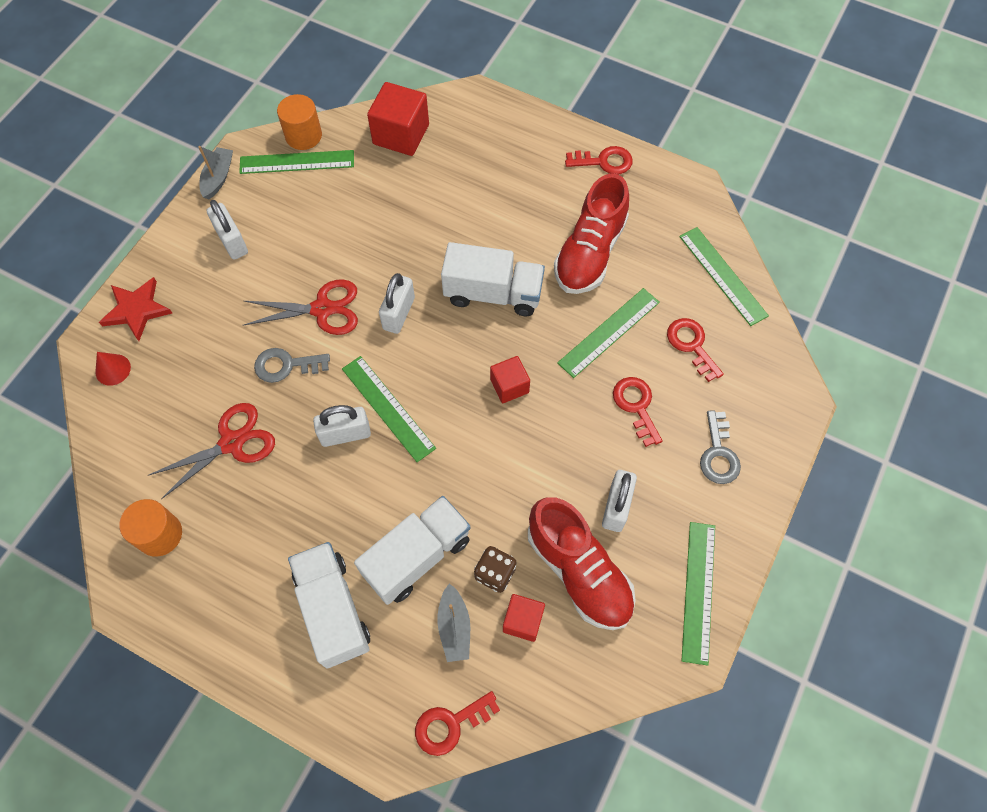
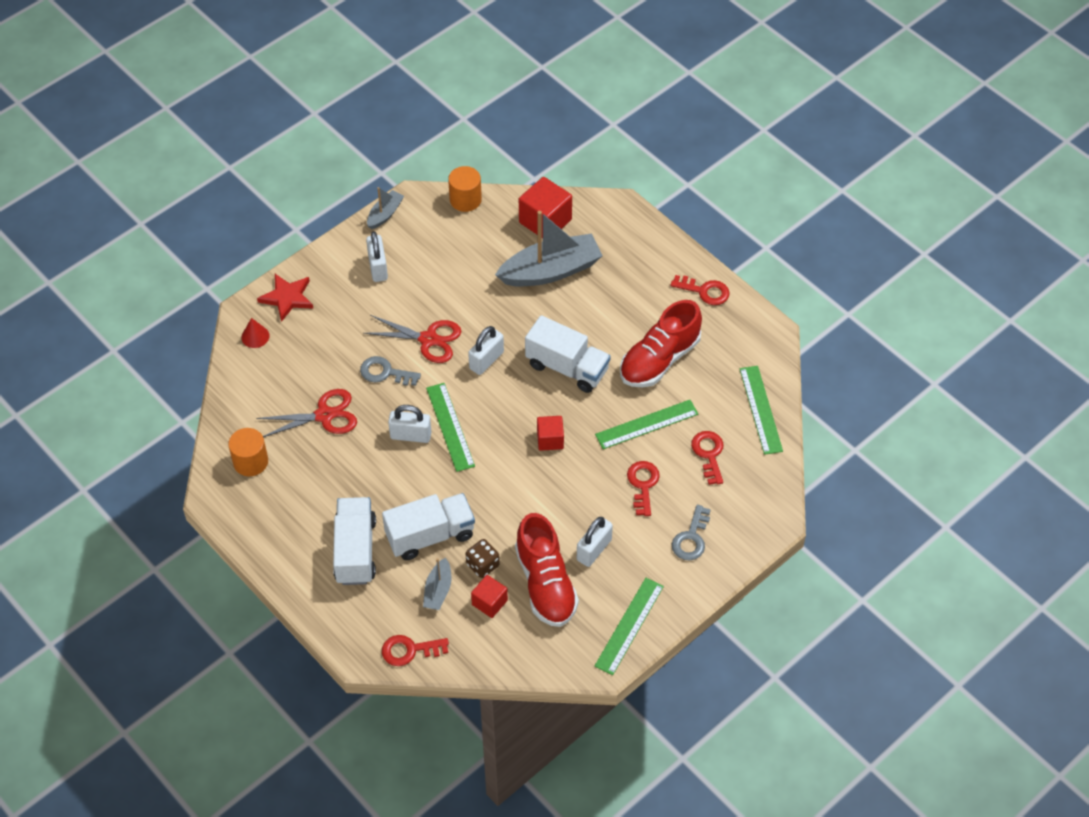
camera: 20 degrees right, 10 degrees down
(297, 162) = (452, 220): green ruler -> none
(429, 188) = (550, 271): none -> grey boat

